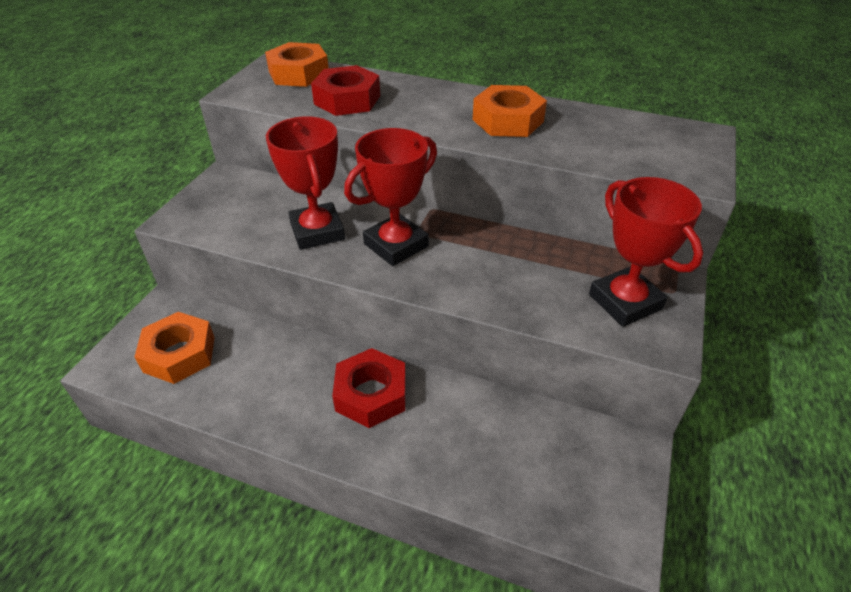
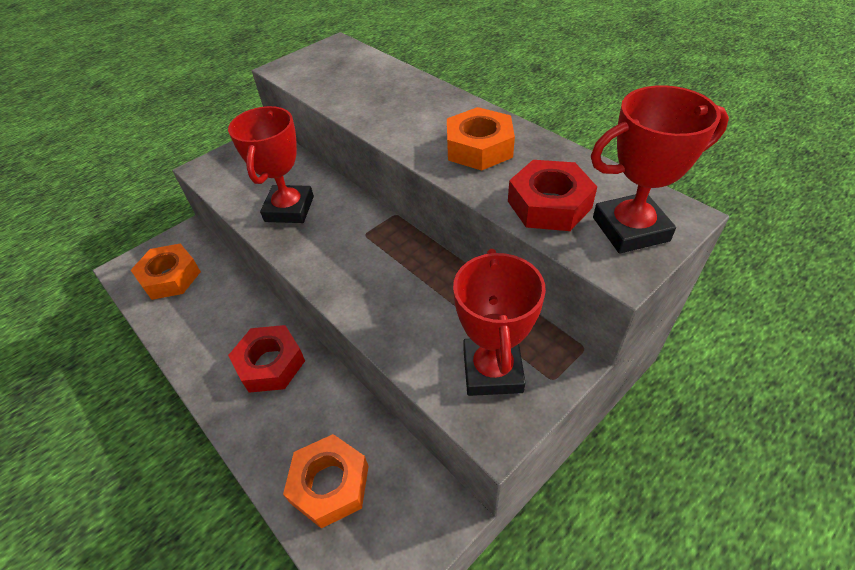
camera: 30 degrees right, 5 degrees up
(299, 73) = (344, 59): orange nut -> orange nut (330, 484)
(347, 100) = (359, 93): red nut -> red nut (549, 204)
(396, 245) = (338, 241): red trophy -> red trophy (630, 229)

